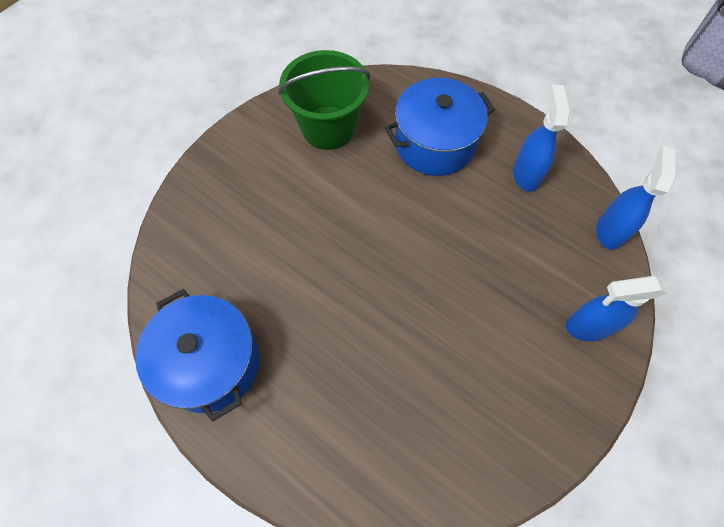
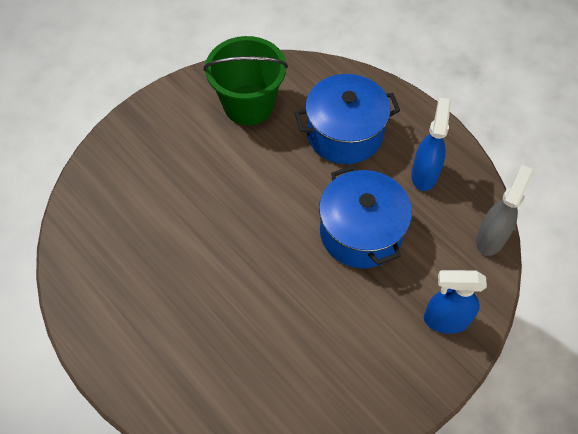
camera: 10 degrees right, 5 degrees down
(211, 363) = (101, 295): blue pot -> blue pot (361, 232)
(610, 230) = (490, 238): blue spray bottle -> grey spray bottle

